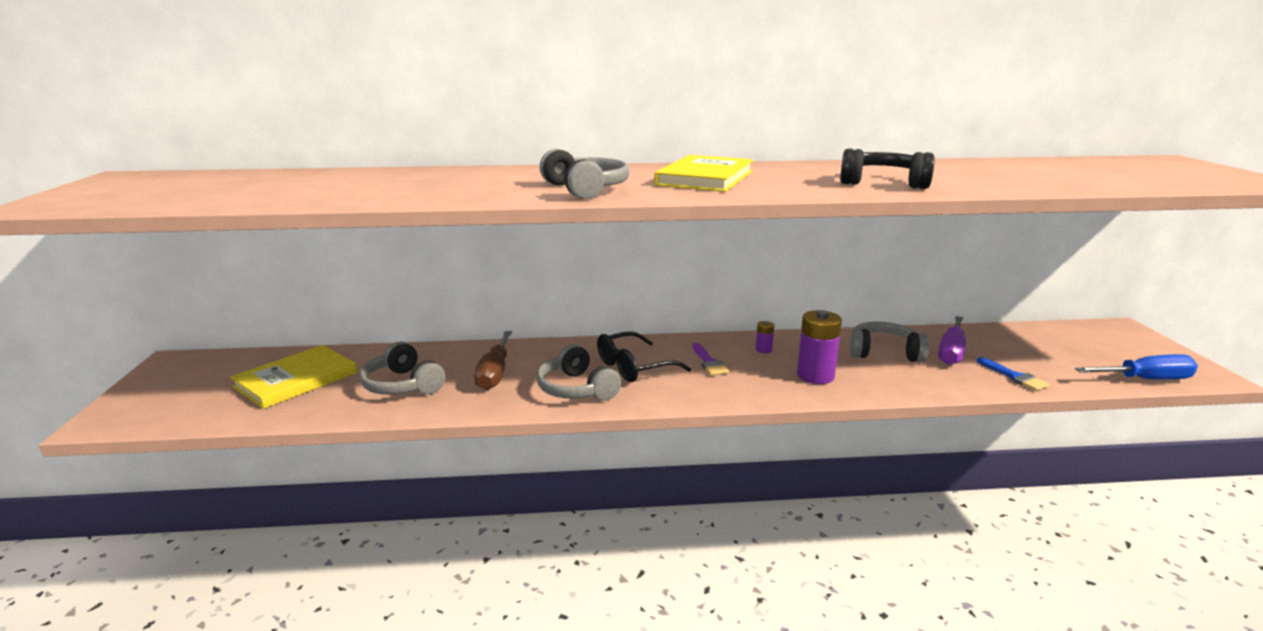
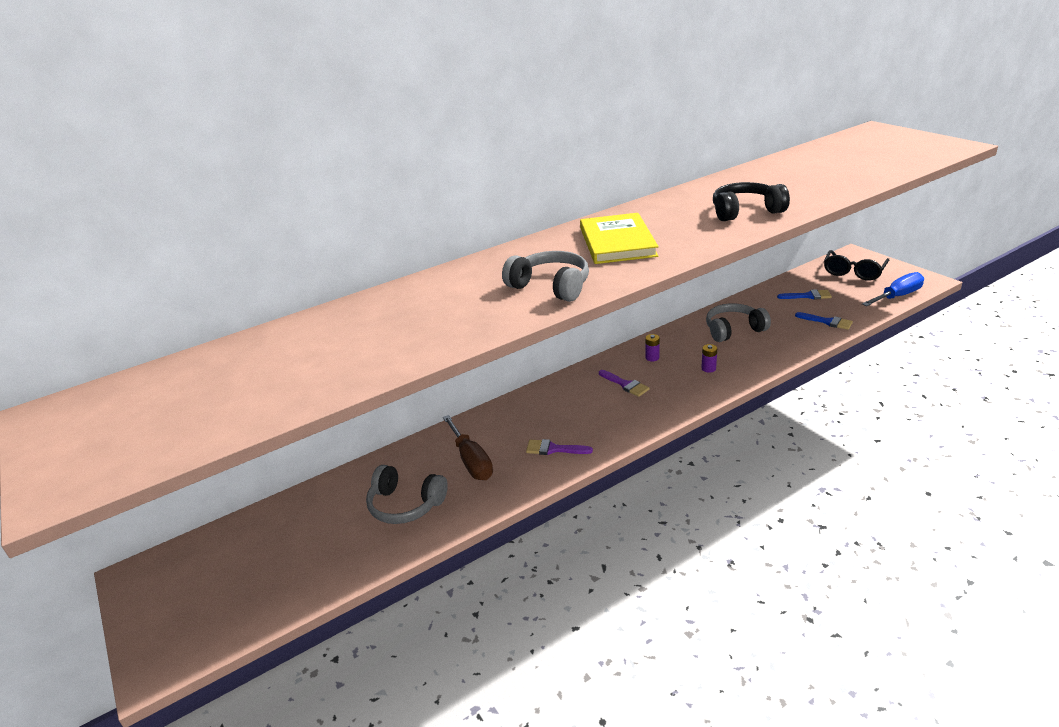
camera: 25 degrees left, 10 degrees up
(296, 380) = (297, 541): yellow book -> none
(576, 389) = (553, 449): grey headphones -> purple brush
(633, 367) = (575, 411): black glasses -> black glasses (853, 272)
(815, 376) = (708, 368): purple battery -> purple battery, size x0.48
(951, 352) = (774, 314): purple screwdriver -> none
(1014, 348) = (808, 296): none -> blue brush

